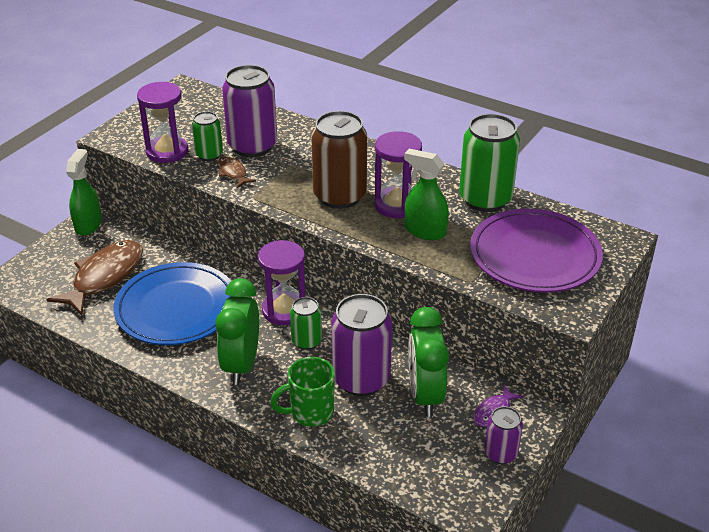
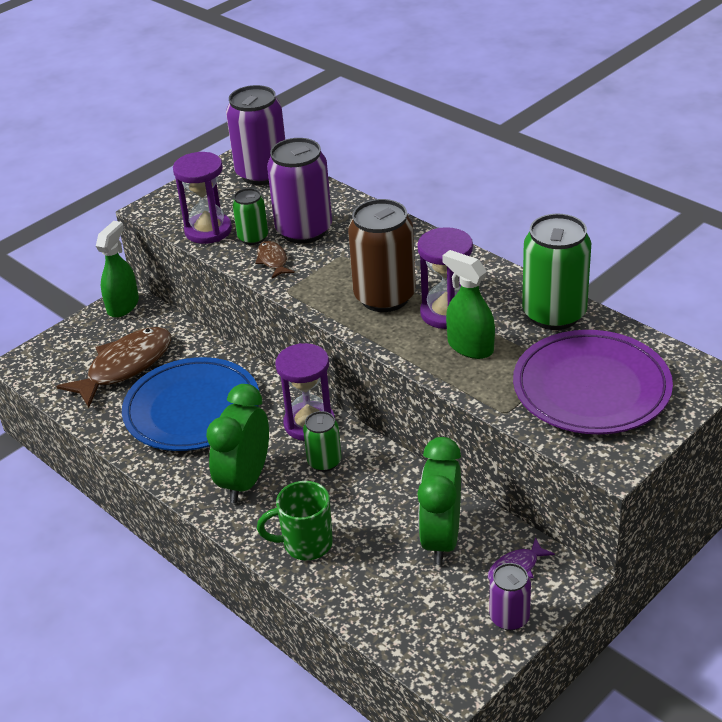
camera: 15 degrees right, 0 degrees up
(361, 379) = (373, 512): purple can -> purple can (262, 173)

